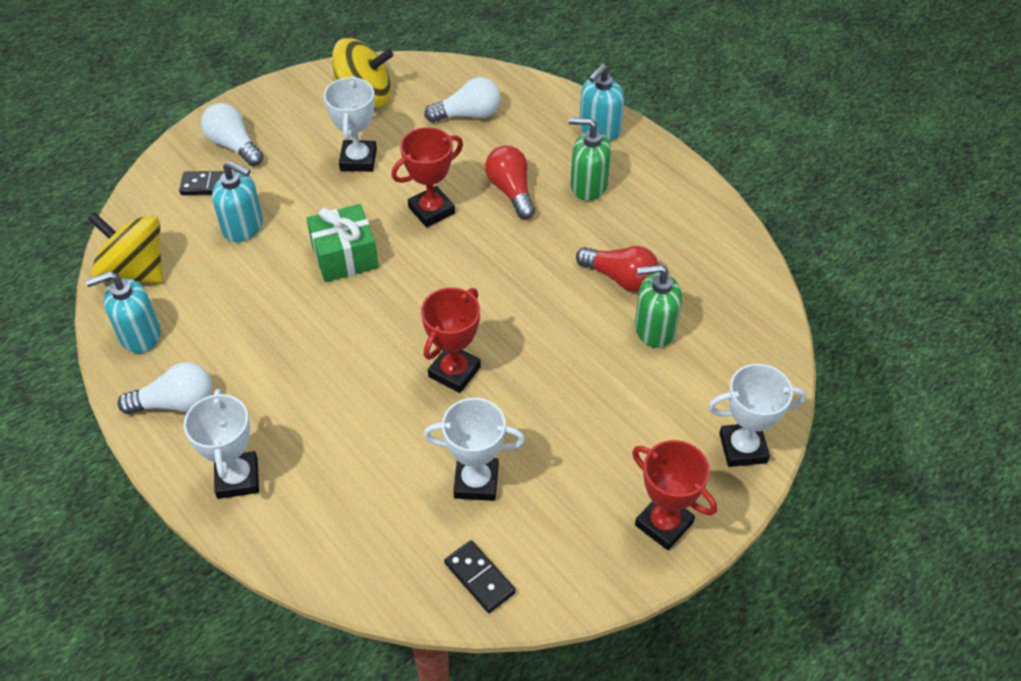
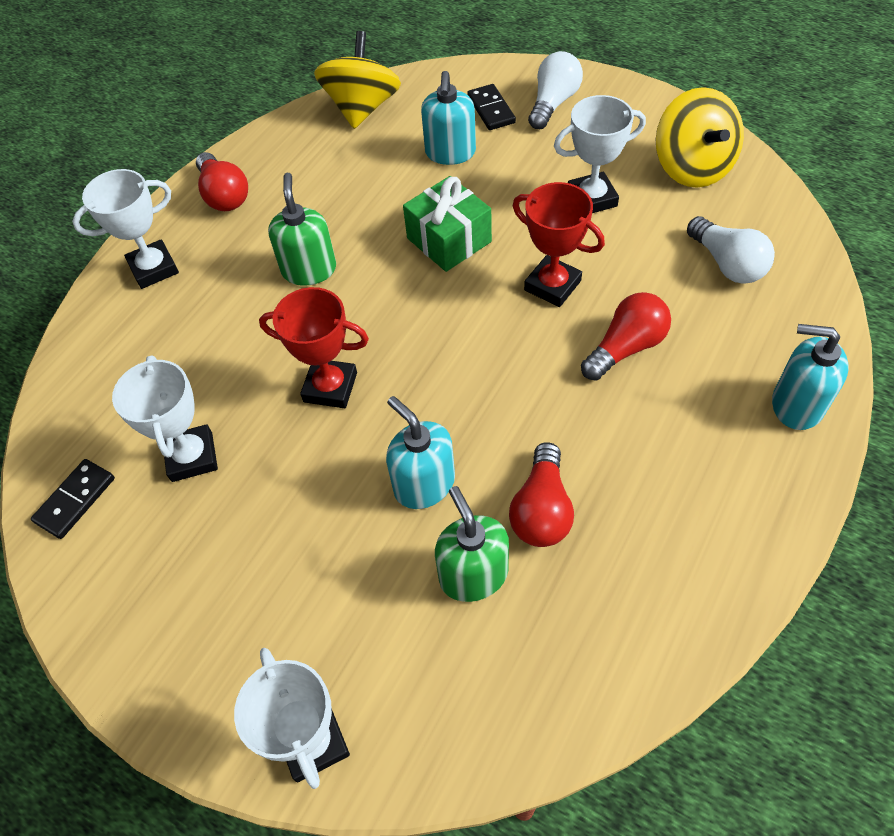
camera: 75 degrees right, 5 degrees up
(139, 335) = (291, 141): turquoise soap dispenser -> turquoise soap dispenser (424, 484)
(176, 403) = (224, 195): white light bulb -> red light bulb
(588, 185) = (684, 424): green soap dispenser -> green soap dispenser (309, 269)
(664, 524) = (175, 671): red trophy -> none

